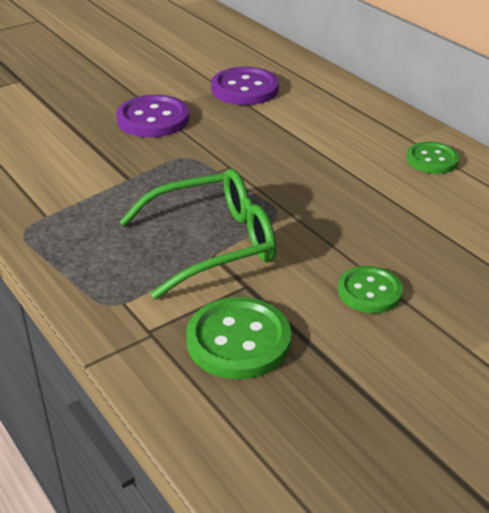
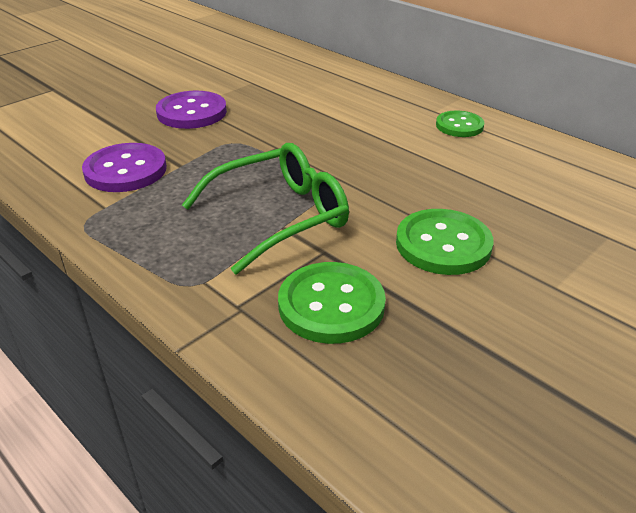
camera: 10 degrees left, 0 degrees up
(245, 89) = (272, 81): purple button -> purple button (125, 170)
(369, 291) = (443, 244): green button -> green button, size x1.52

